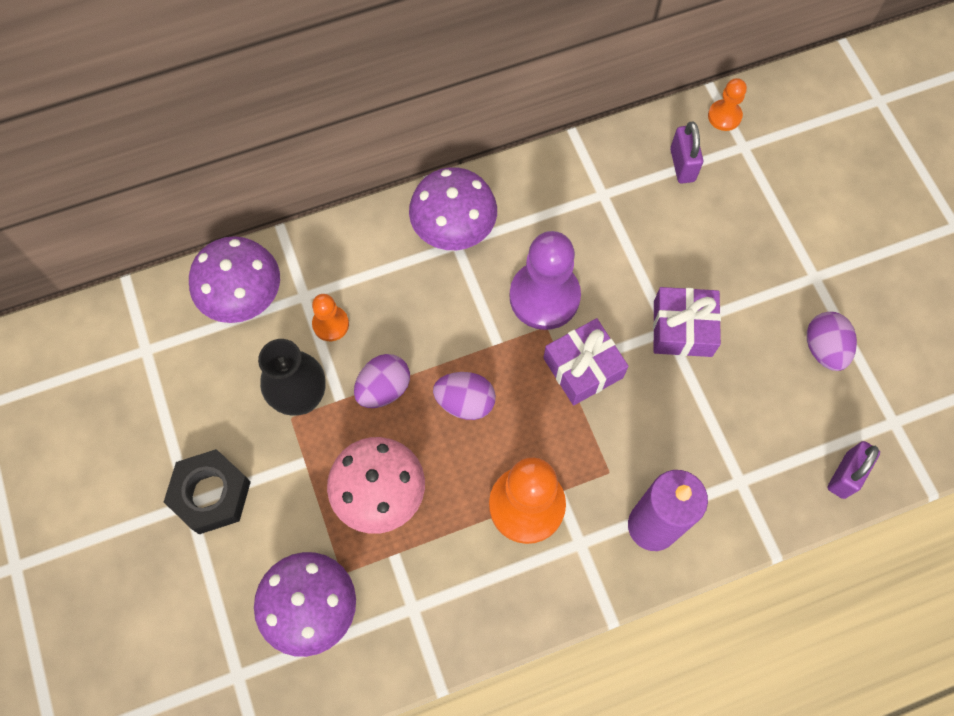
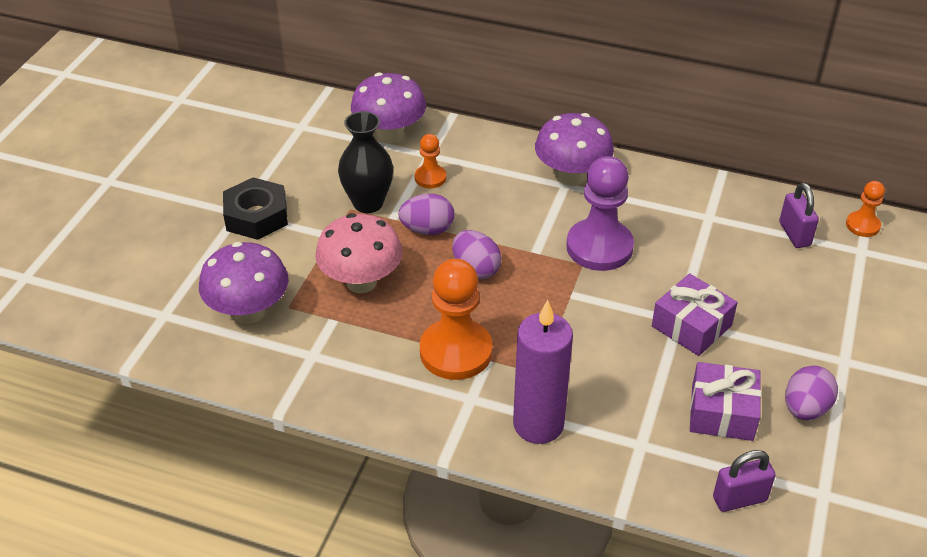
camera: 40 degrees right, 25 degrees down
(583, 368) = (585, 302): purple gift -> purple gift (722, 412)
(682, 165) = (794, 234): purple padlock -> purple padlock turned 45 degrees counterclockwise

